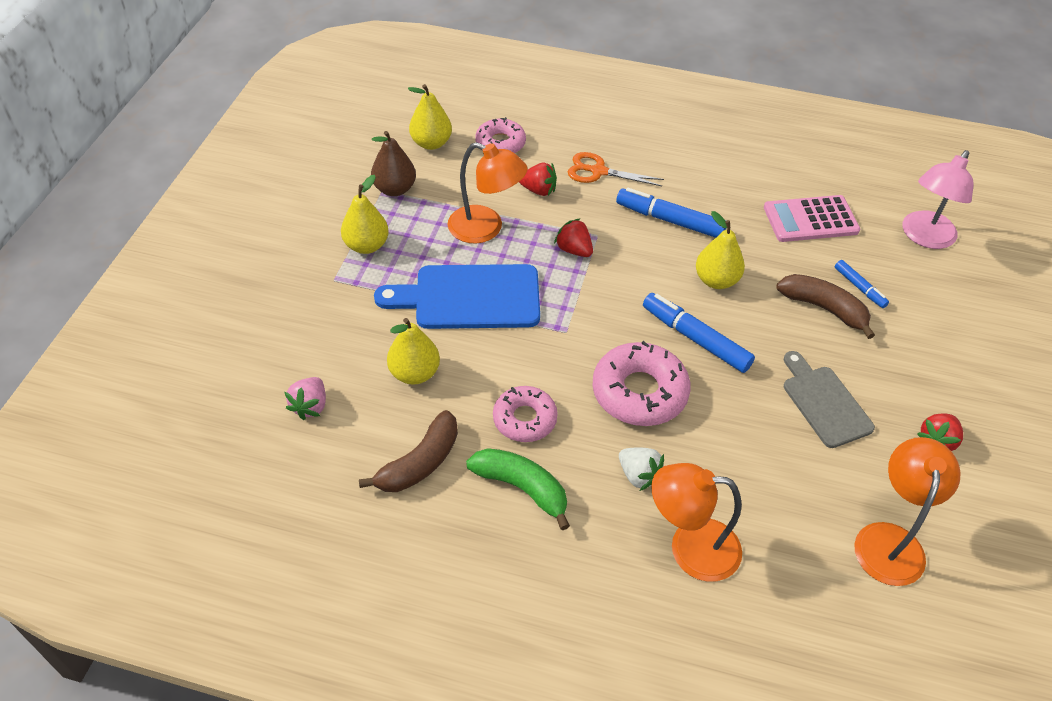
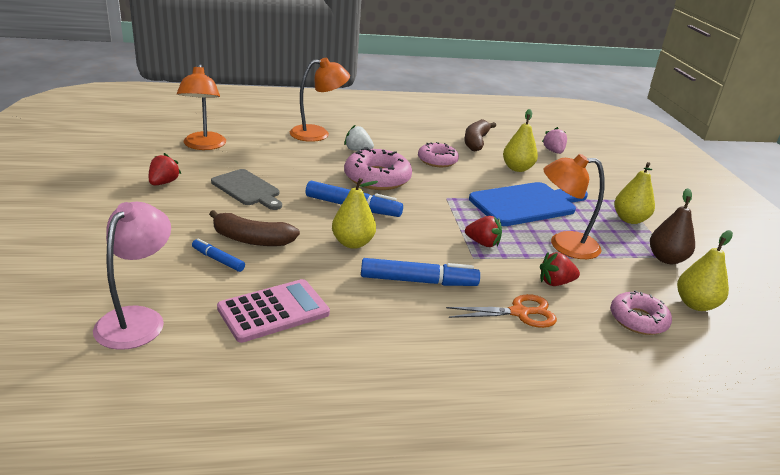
camera: 155 degrees right, 20 degrees down
(522, 488) = (417, 140): green banana -> none

